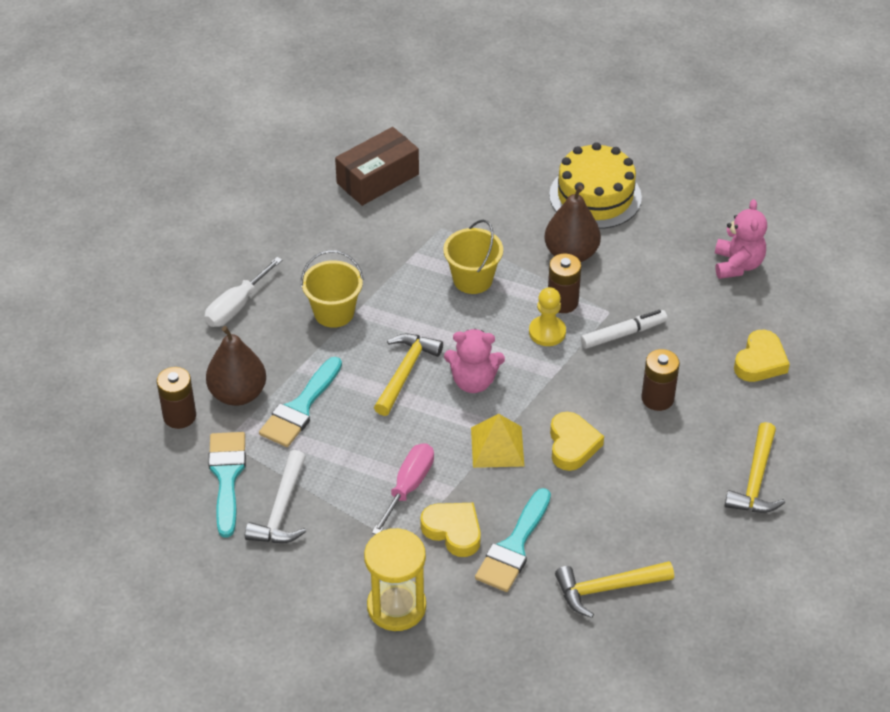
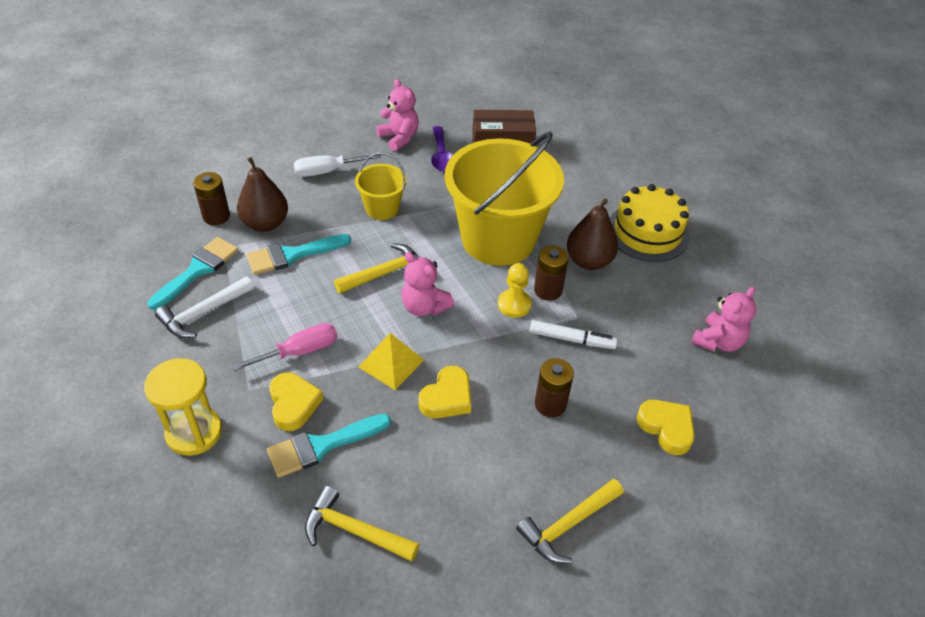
camera: 35 degrees right, 0 degrees up
(269, 229) = (399, 138): none -> pink teddy bear
(332, 225) = (441, 156): none -> purple spoon
(472, 279) = (498, 239): yellow bucket -> yellow bucket, size x2.16
(760, 361) = (666, 428): yellow heart -> yellow heart turned 105 degrees counterclockwise

